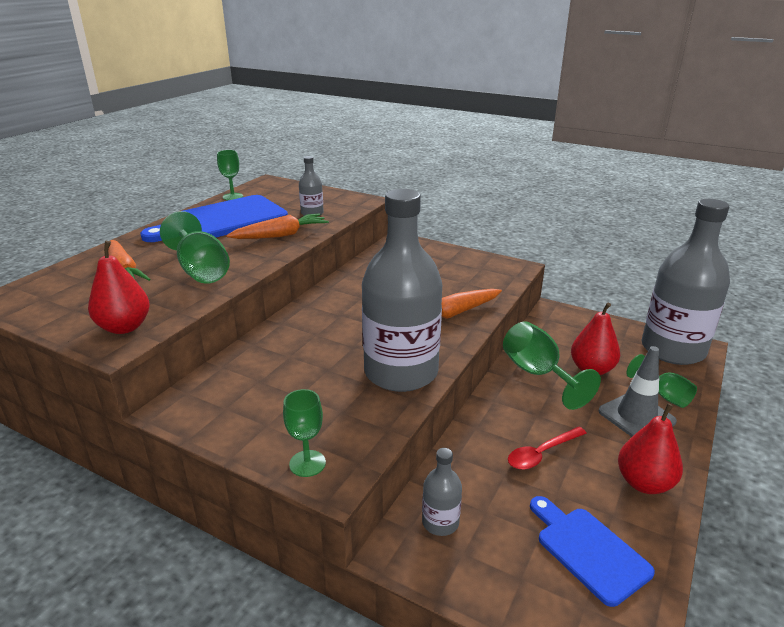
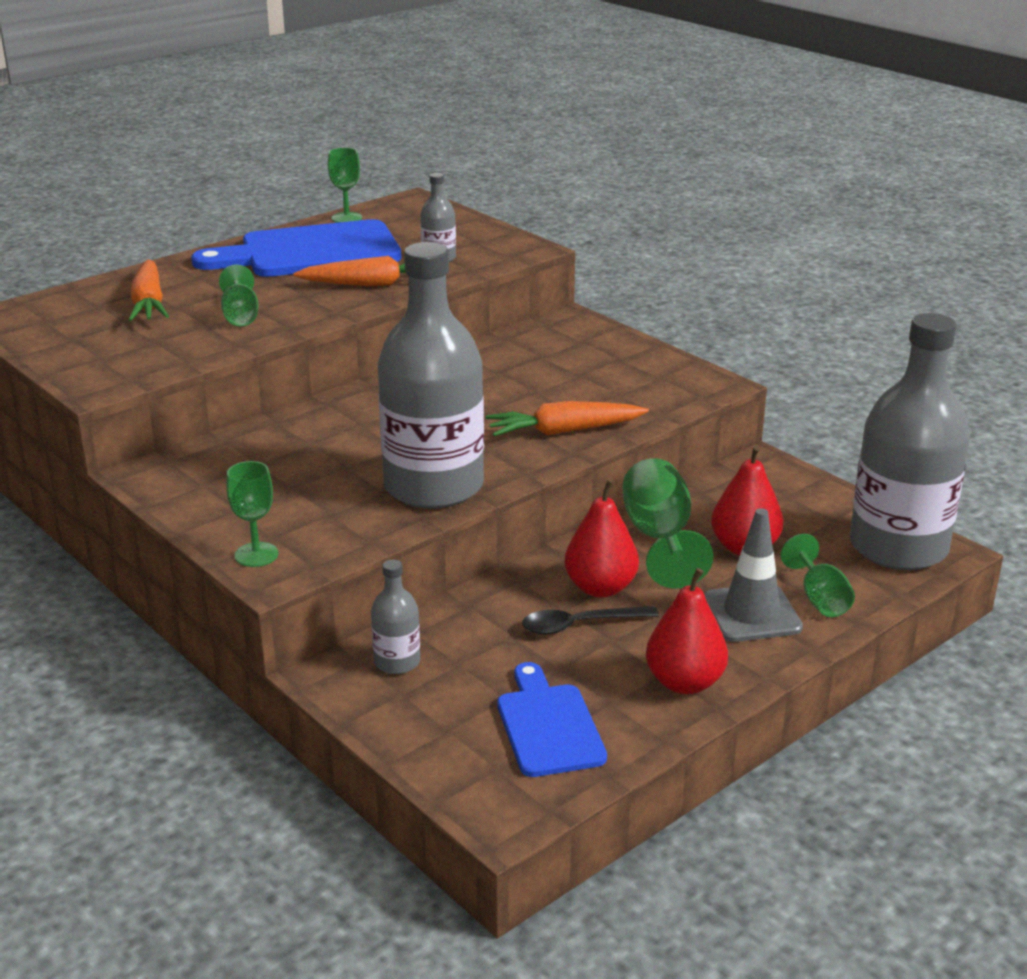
camera: 20 degrees right, 0 degrees up
(124, 327) = (116, 368): red pear -> red pear (600, 588)
(201, 270) = (240, 316): green goblet -> green goblet, size x0.61
(542, 453) = (580, 625): red spoon -> black spoon

